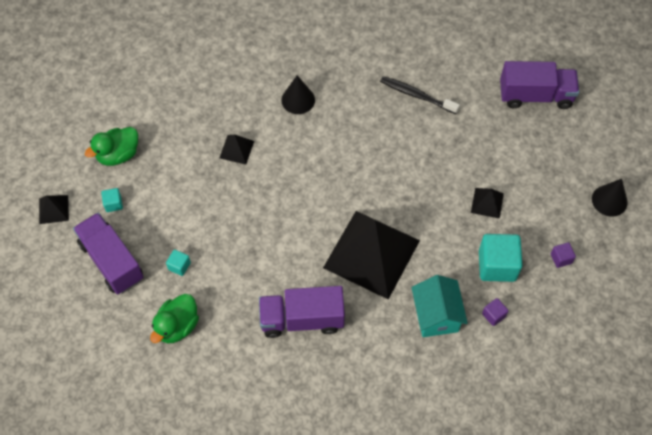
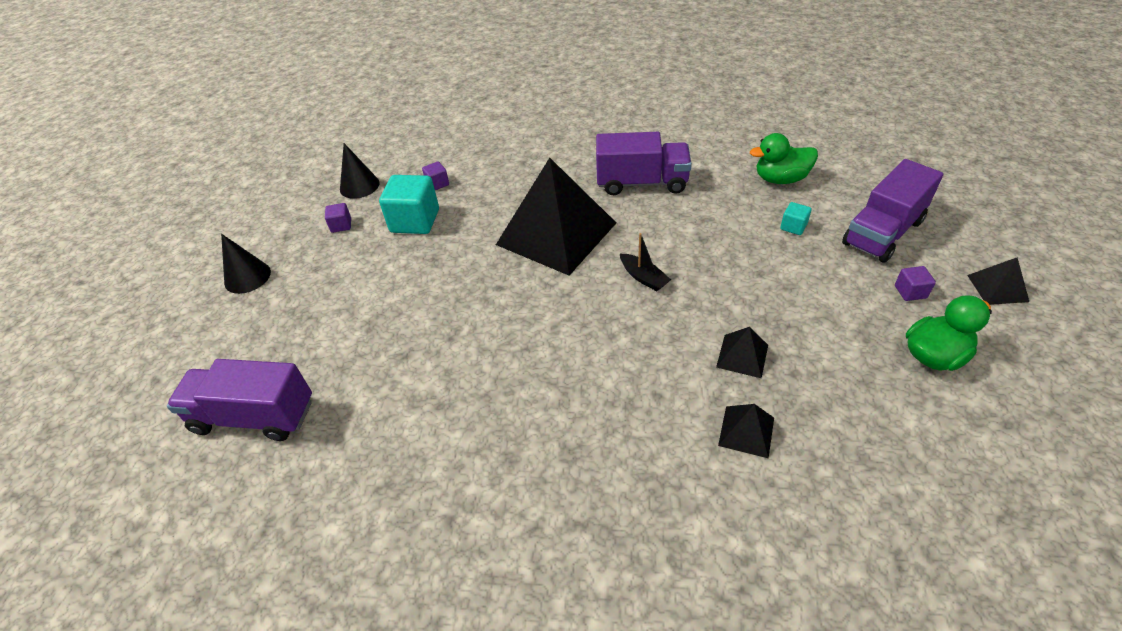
camera: 170 degrees left, 15 degrees down
(112, 261) = (883, 232): purple truck -> purple truck turned 75 degrees clockwise
(113, 204) = (910, 292): turquoise cube -> purple cube
(177, 326) = (780, 179): green duck -> green duck turned 135 degrees counterclockwise
(298, 100) = (645, 430): black cone -> black cone (359, 186)
(299, 210) = (643, 277): none -> black boat
(417, 95) = (442, 427): black toothbrush -> none
(436, 315) = (497, 184): turquoise house -> none
(487, 203) = (398, 279): black pyramid -> black pyramid (746, 431)

